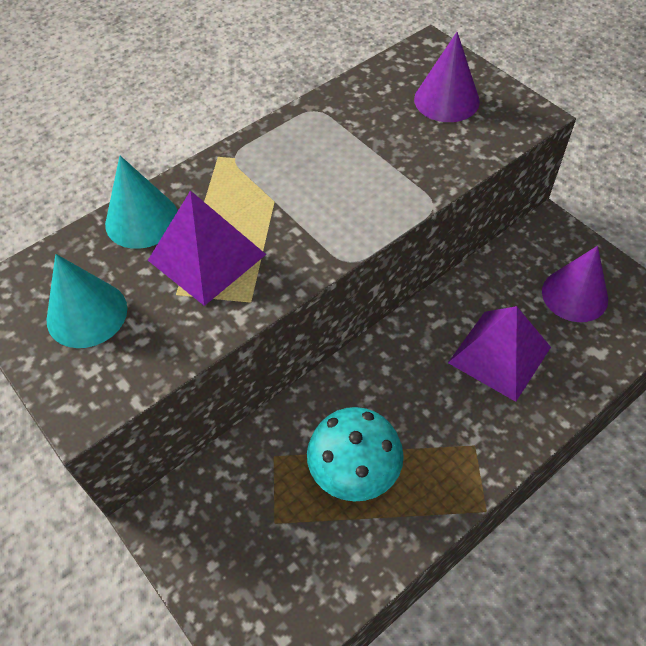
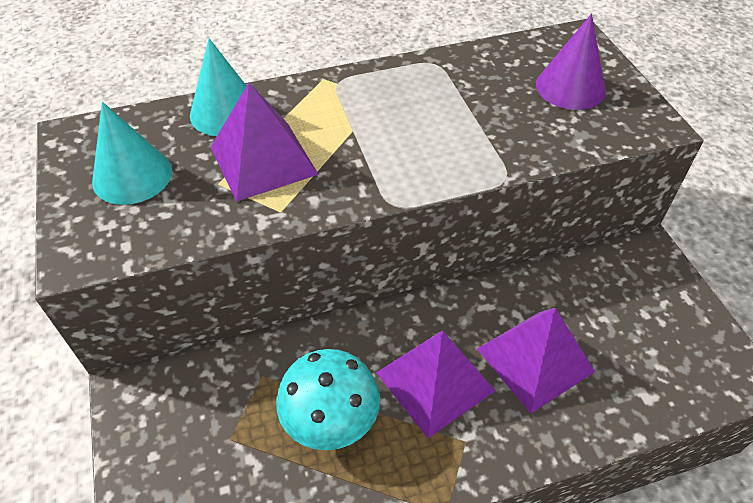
camera: 20 degrees right, 5 degrees down
(426, 404) = (435, 381): none -> purple pyramid
(574, 295) = (646, 328): purple cone -> none

